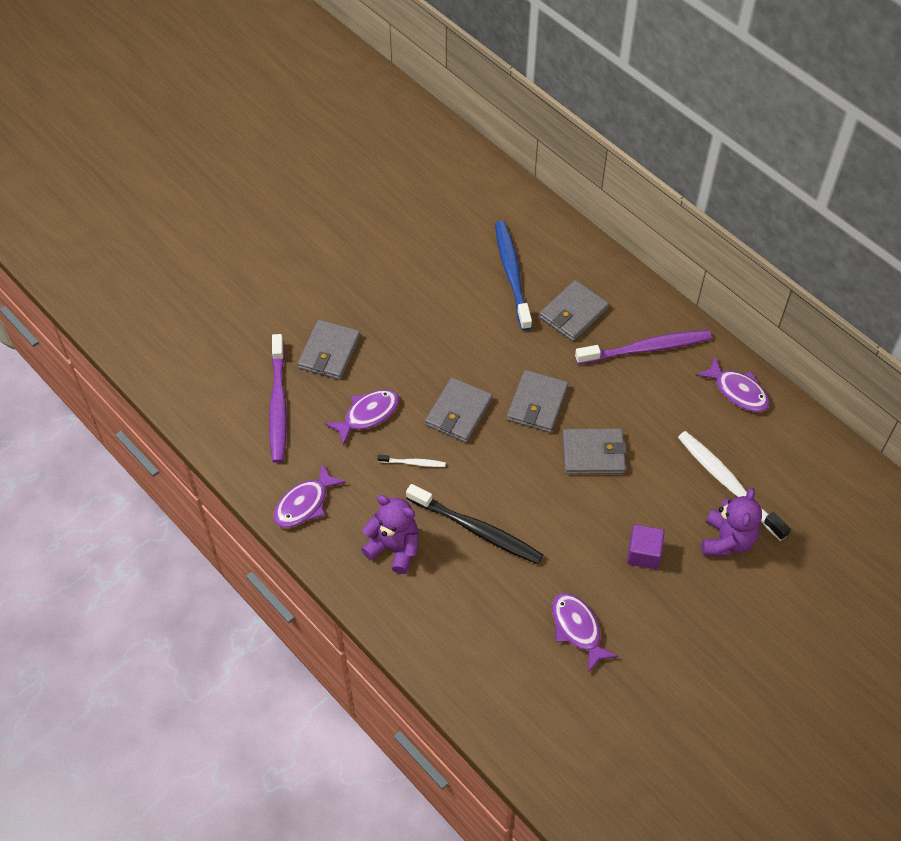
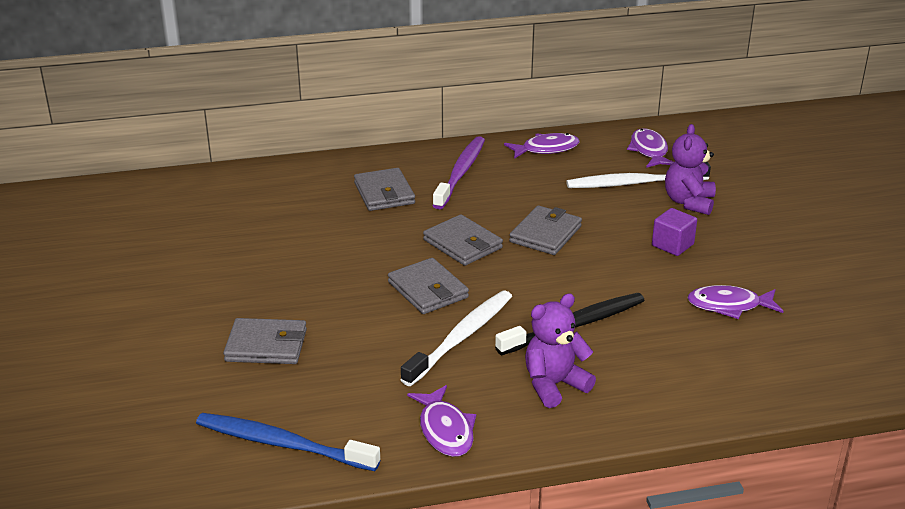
camera: 60 degrees left, 25 degrees down
(278, 404) = (294, 405): purple toothbrush -> none
(329, 352) = (266, 345): grey wallet -> grey wallet turned 45 degrees counterclockwise
(368, 415) = (373, 347): purple fish -> purple fish (649, 151)
(413, 463) = (461, 337): white toothbrush -> white toothbrush, size x2.16
(512, 274) = (303, 208): blue toothbrush -> blue toothbrush (282, 444)
(727, 540) = (689, 202): purple teddy bear -> purple teddy bear turned 120 degrees counterclockwise

